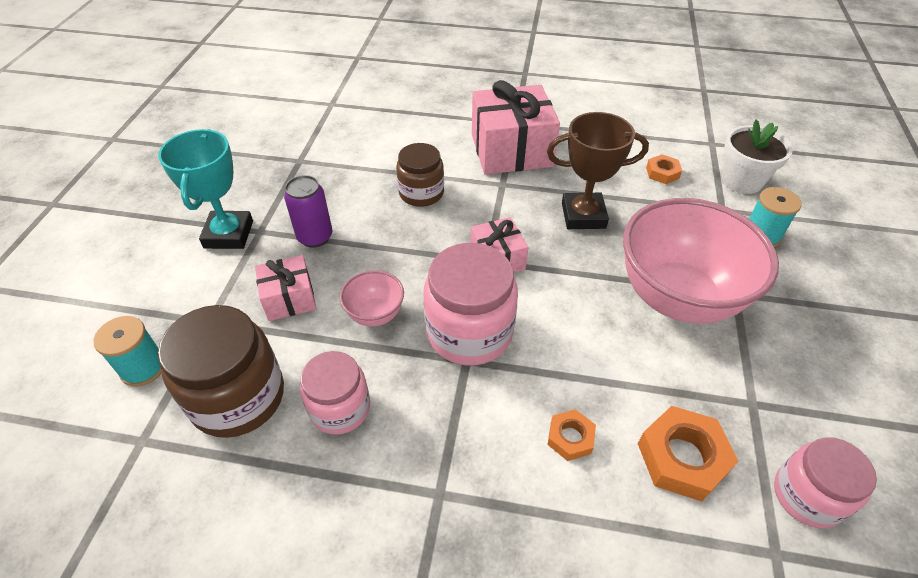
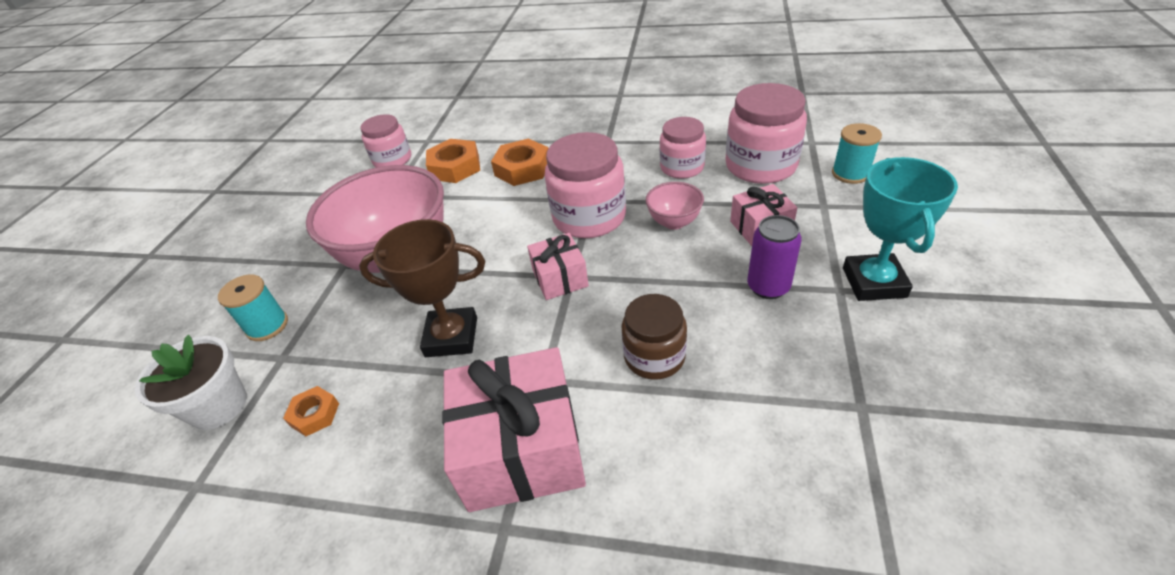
camera: 175 degrees left, 5 degrees down
(238, 397) = (760, 166): brown jar -> pink jar
(570, 438) = (522, 169): orange nut -> orange nut, size x1.76

